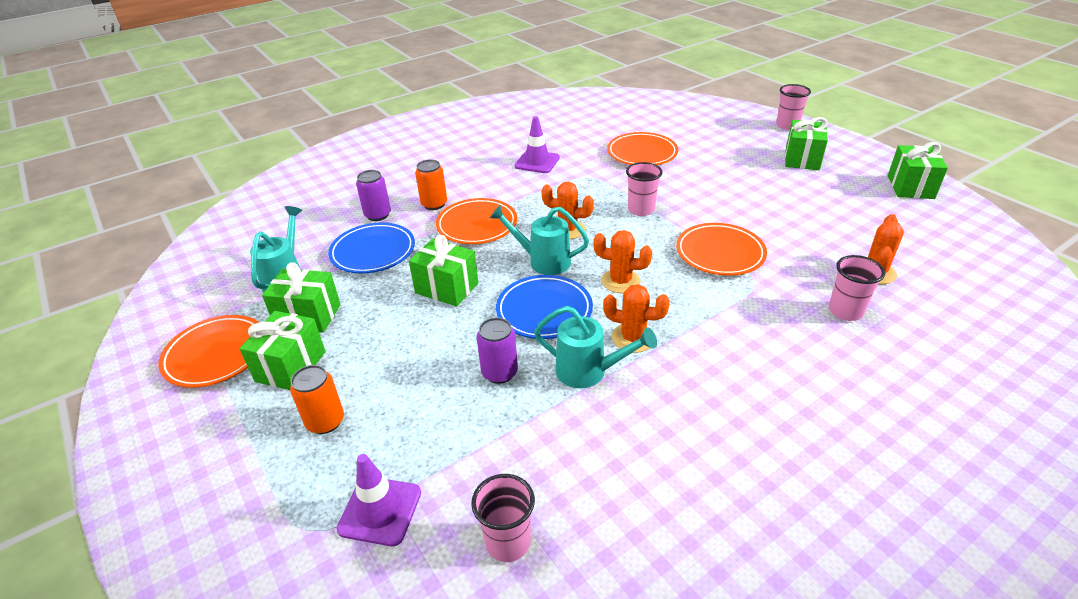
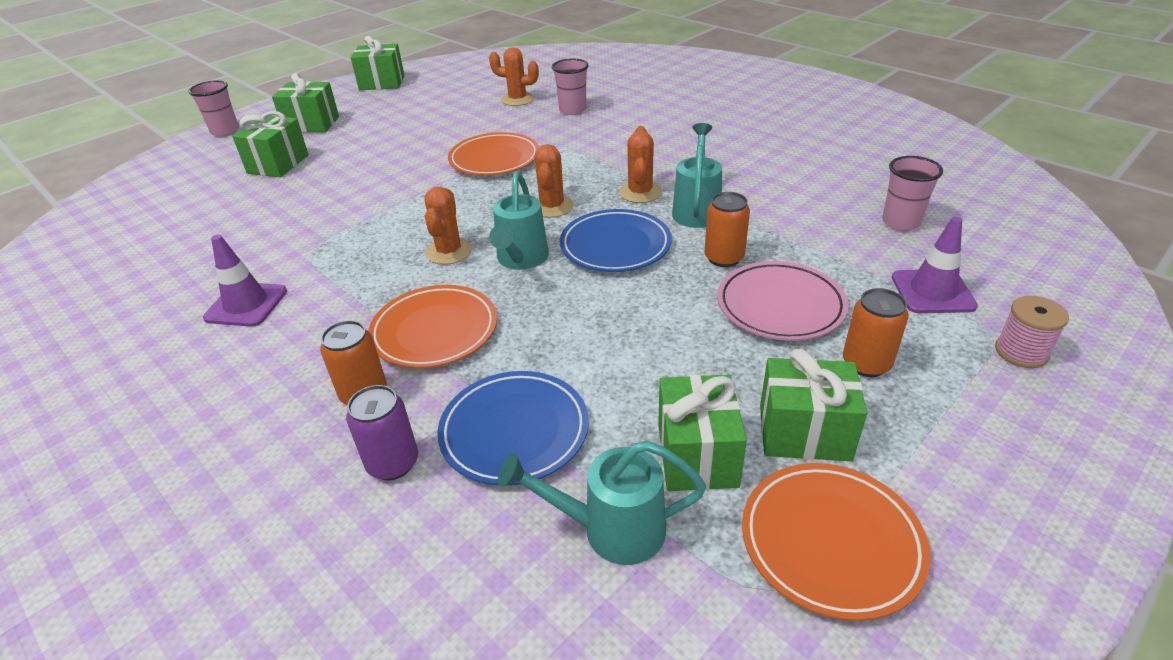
camera: 100 degrees left, 0 degrees up
(270, 538) = (1021, 352): none -> pink spool
(418, 391) = (780, 306): none -> pink plate
(447, 288) = (592, 326): green gift -> green gift (278, 164)
(499, 373) = (724, 258): purple can -> orange can
(641, 210) = (406, 206): pink cup -> none
(642, 153) = (256, 217): orange plate -> none

